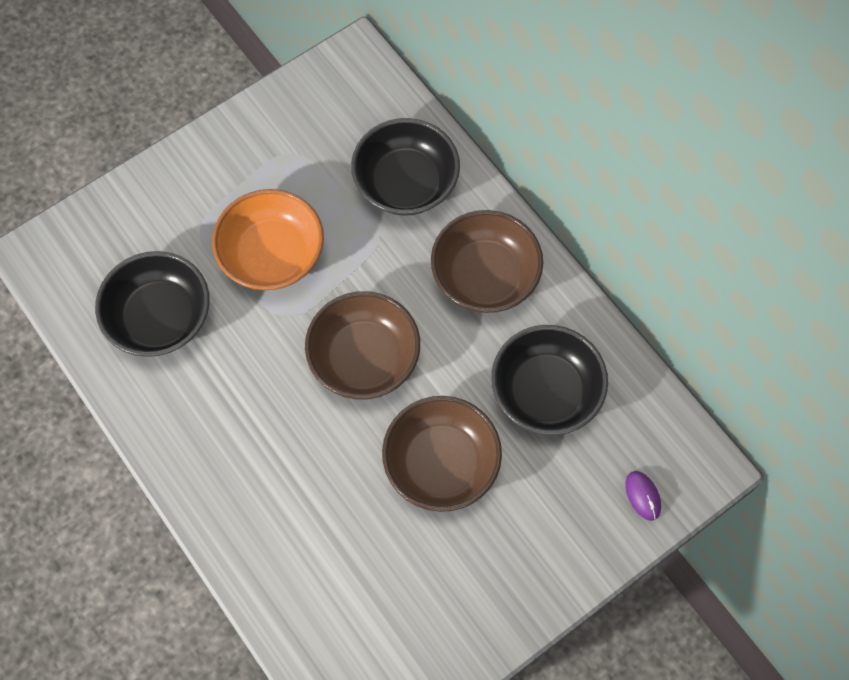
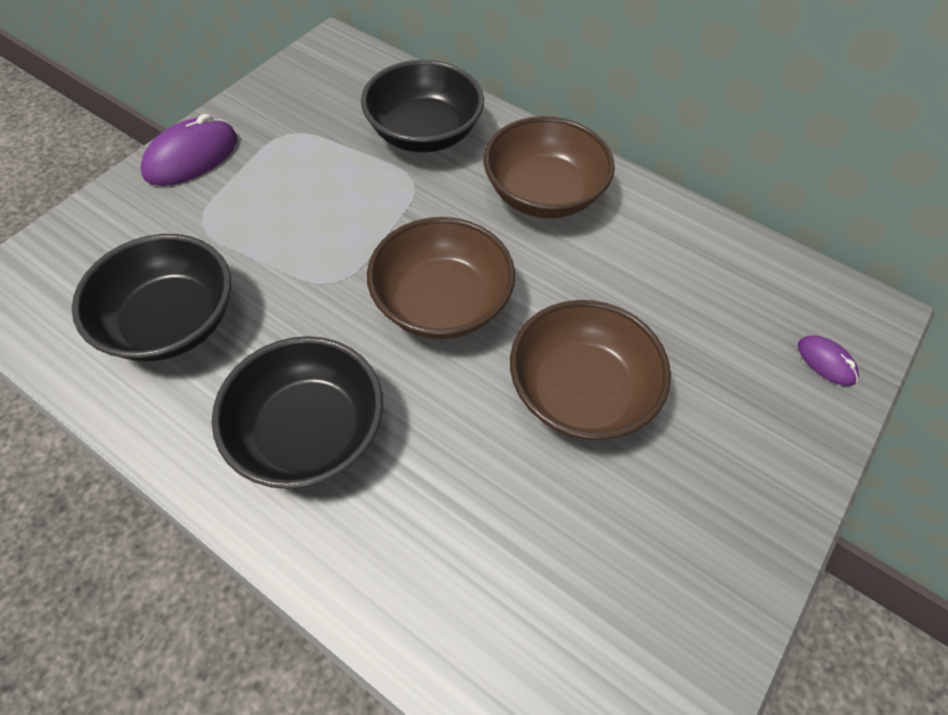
camera: 20 degrees left, 10 degrees down
(204, 159) = (191, 157): none -> purple mouse
(272, 255) = (297, 227): orange bowl -> none
(545, 392) = (662, 285): black bowl -> black bowl (309, 432)

